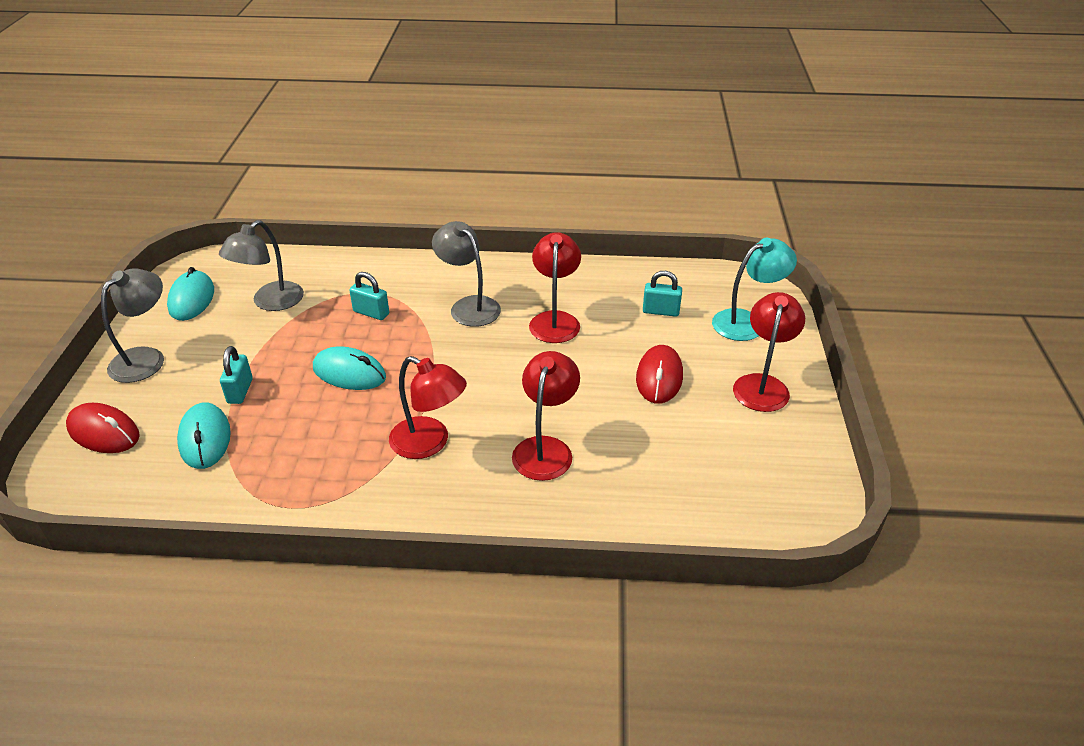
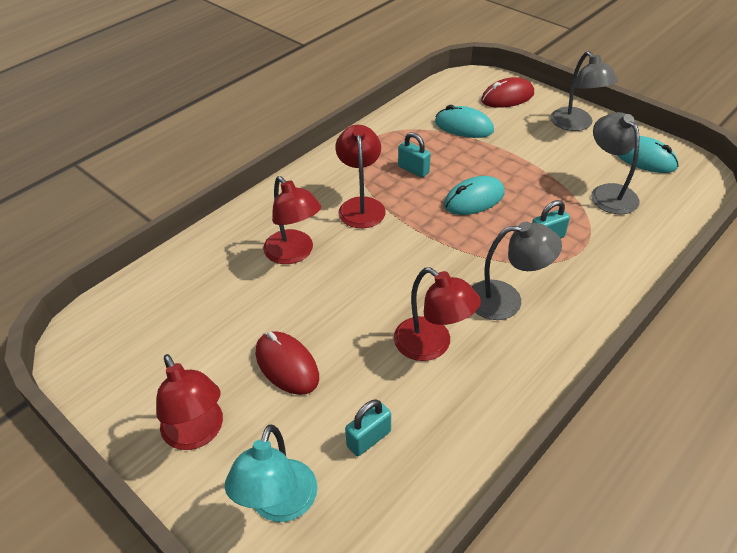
camera: 130 degrees right, 5 degrees up
(240, 391) = (500, 150): turquoise padlock -> turquoise padlock (413, 169)
(429, 443) = (361, 206): red lamp -> red lamp turned 105 degrees clockwise

